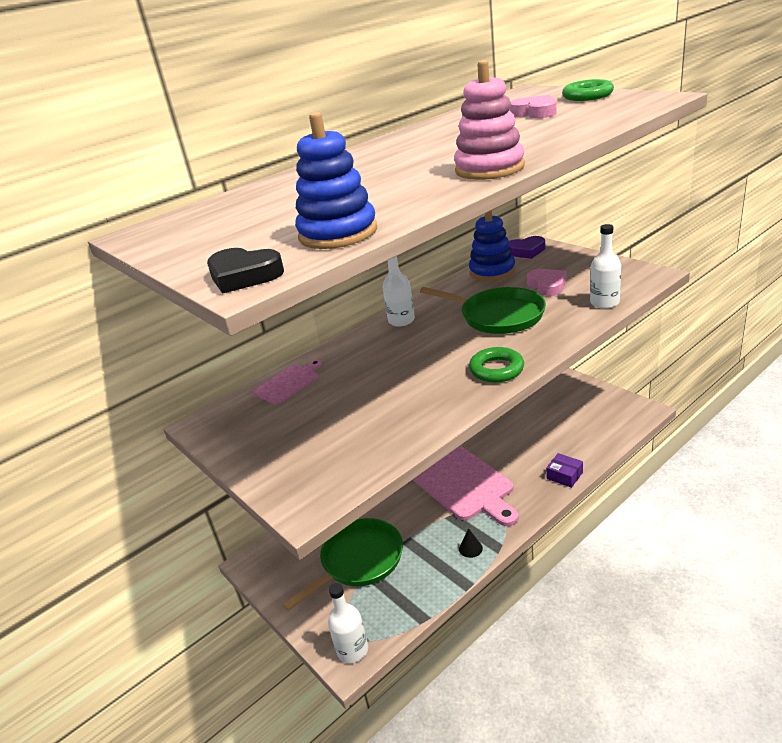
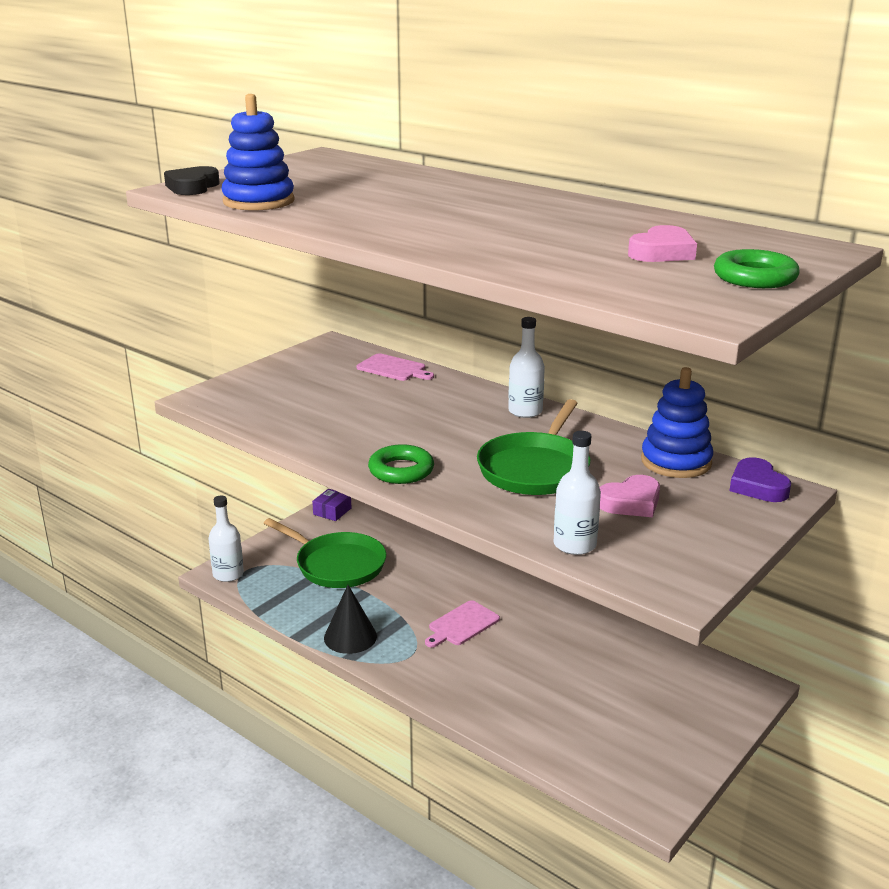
camera: 75 degrees right, 5 degrees down
(461, 482) = (462, 624): pink cutting board -> pink cutting board, size x0.50
(470, 548) = (350, 637): black cone -> black cone, size x1.91
(489, 169) = (405, 237): pink stacking toy -> none
(564, 475) = (480, 712): purple box -> purple box (332, 511)

